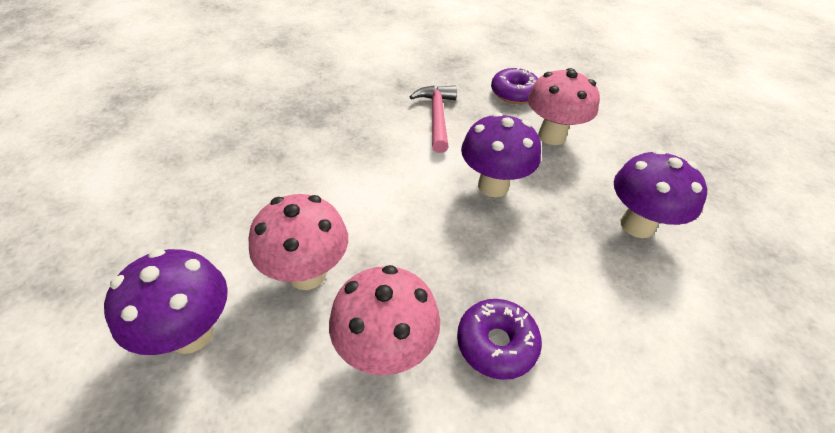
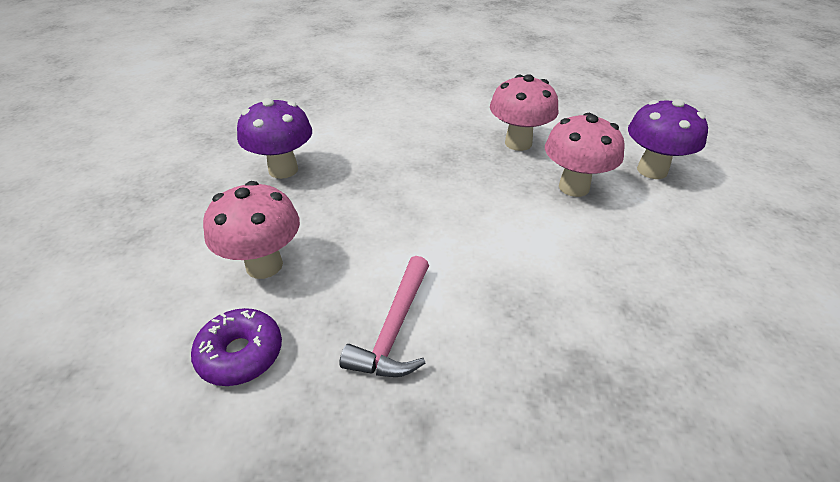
camera: 160 degrees left, 5 degrees down
(493, 186) = (382, 222): purple mushroom -> none
(496, 343) = (447, 134): purple donut -> none

